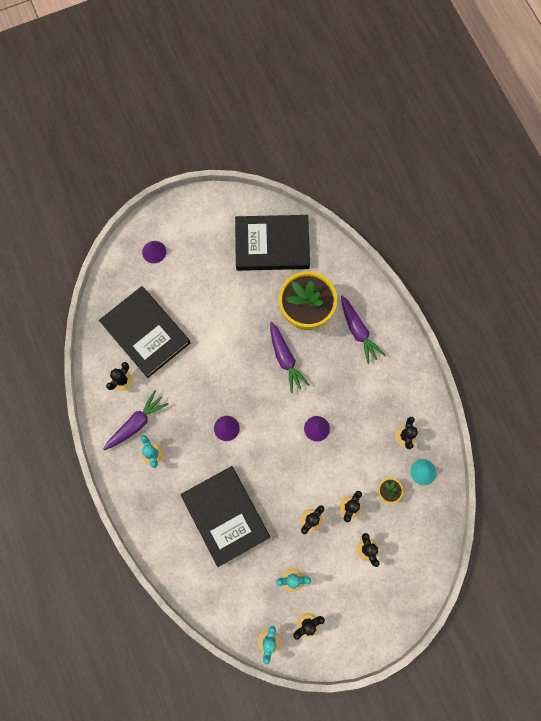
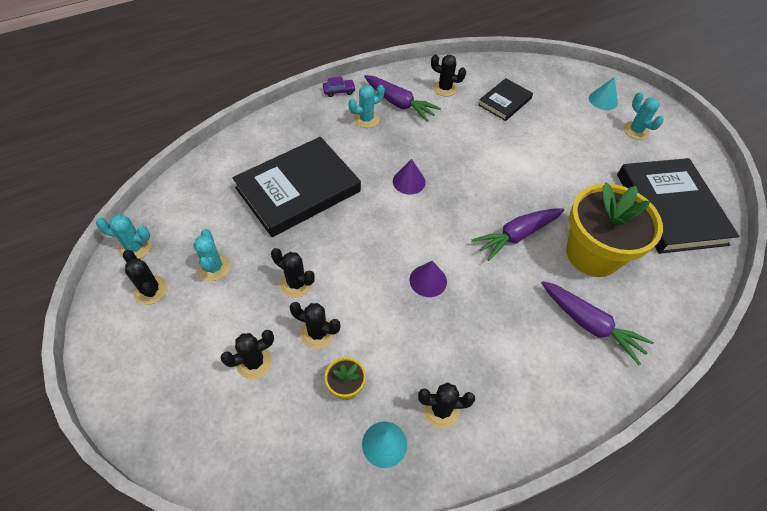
camera: 80 degrees right, 20 degrees down
(113, 474) = (339, 91): none -> purple car
(146, 333) = (504, 102): black book -> black book, size x0.52
(154, 252) = (603, 100): purple cone -> turquoise cone
(192, 239) = (636, 130): none -> turquoise cactus
(358, 331) = (590, 325): purple carrot -> purple carrot turned 105 degrees counterclockwise

